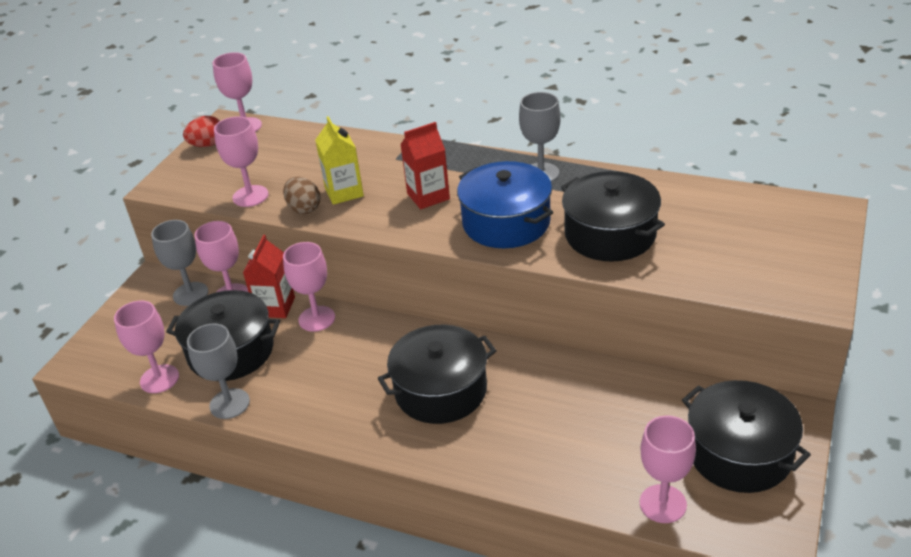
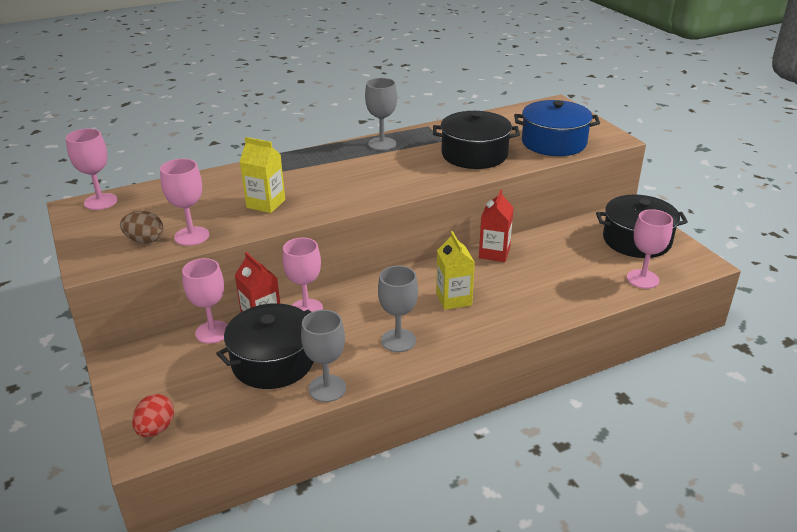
camera: 50 degrees left, 5 degrees down
(159, 379) = (242, 410): pink goblet -> none
(190, 294) = (173, 350): grey goblet -> grey goblet (398, 340)
(207, 145) = (85, 225): red egg -> red egg (156, 429)
(304, 208) = (252, 224): brown egg -> brown egg (145, 240)
(428, 196) = (332, 182): red carton -> red carton (494, 253)
(440, 390) = (454, 299): black pot -> yellow carton
(506, 223) = (407, 173): blue pot -> blue pot (553, 143)

